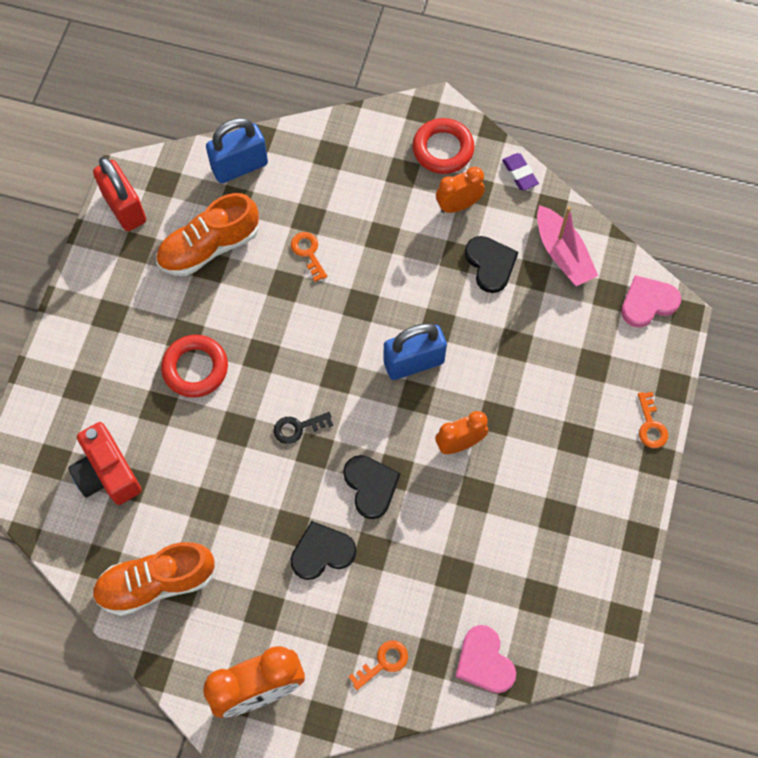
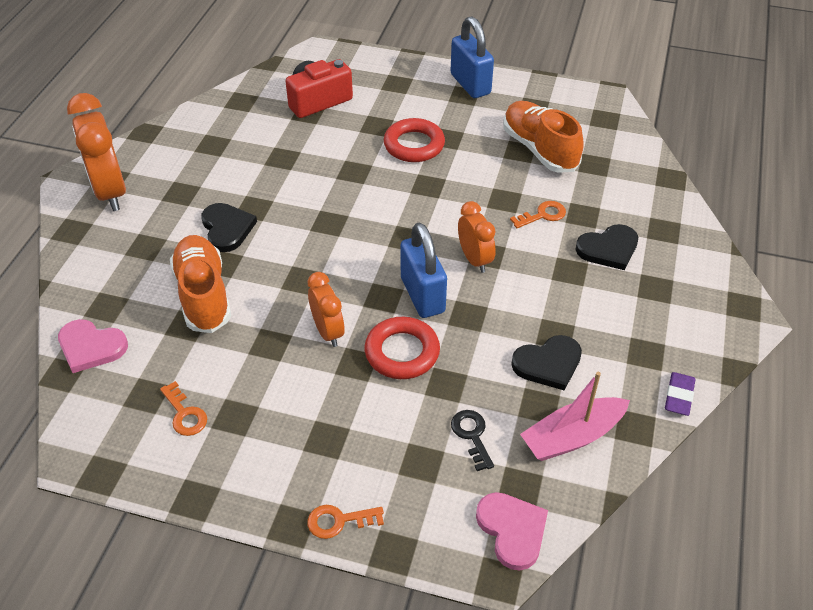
camera: 90 degrees right, 20 degrees down
(124, 208) = (572, 98): red padlock -> none
(156, 583) = (218, 131): orange shoe -> orange shoe (203, 295)
(239, 166) = (633, 166): blue padlock -> blue padlock (470, 84)
(298, 428) = (352, 211): black key -> black key (472, 435)
(371, 486) = (288, 262): black heart -> black heart (608, 249)
(383, 663) = (111, 271): orange key -> orange key (185, 414)
(443, 149) = (694, 323): red ring -> red ring (402, 352)
(458, 205) = (621, 336): orange clock -> orange clock (474, 259)
(484, 661) = (91, 347): pink heart -> pink heart turned 135 degrees counterclockwise
(519, 173) = (679, 396): purple eraser -> purple eraser turned 45 degrees counterclockwise

